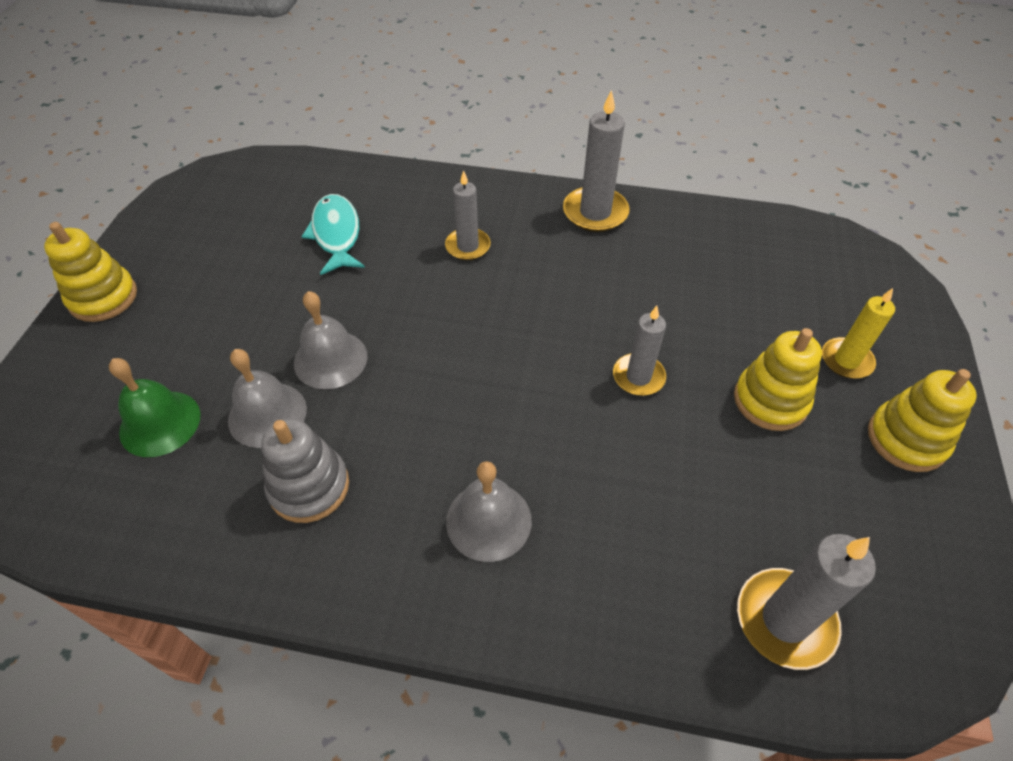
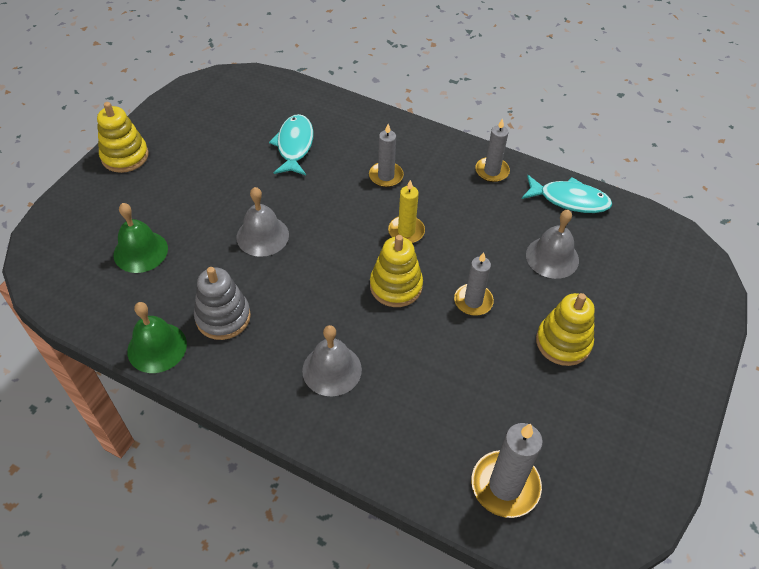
camera: 15 degrees right, 0 degrees up
(222, 559) = (157, 347): none -> green bell
(267, 414) = (210, 263): grey bell -> grey bell (552, 257)
(595, 212) = (492, 171): grey candle -> grey candle, size x0.66
(700, 225) = (569, 200): none -> turquoise fish
(846, 360) = (635, 328): yellow candle -> yellow candle (406, 231)
(906, 439) = (653, 395): yellow stacking toy -> yellow stacking toy (396, 286)

